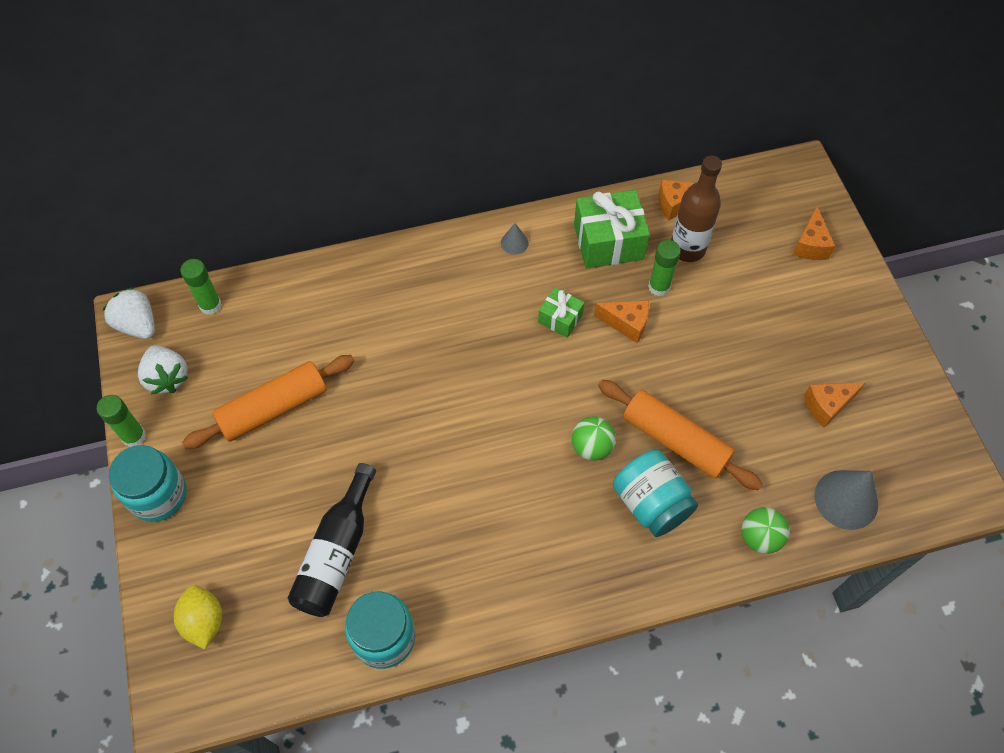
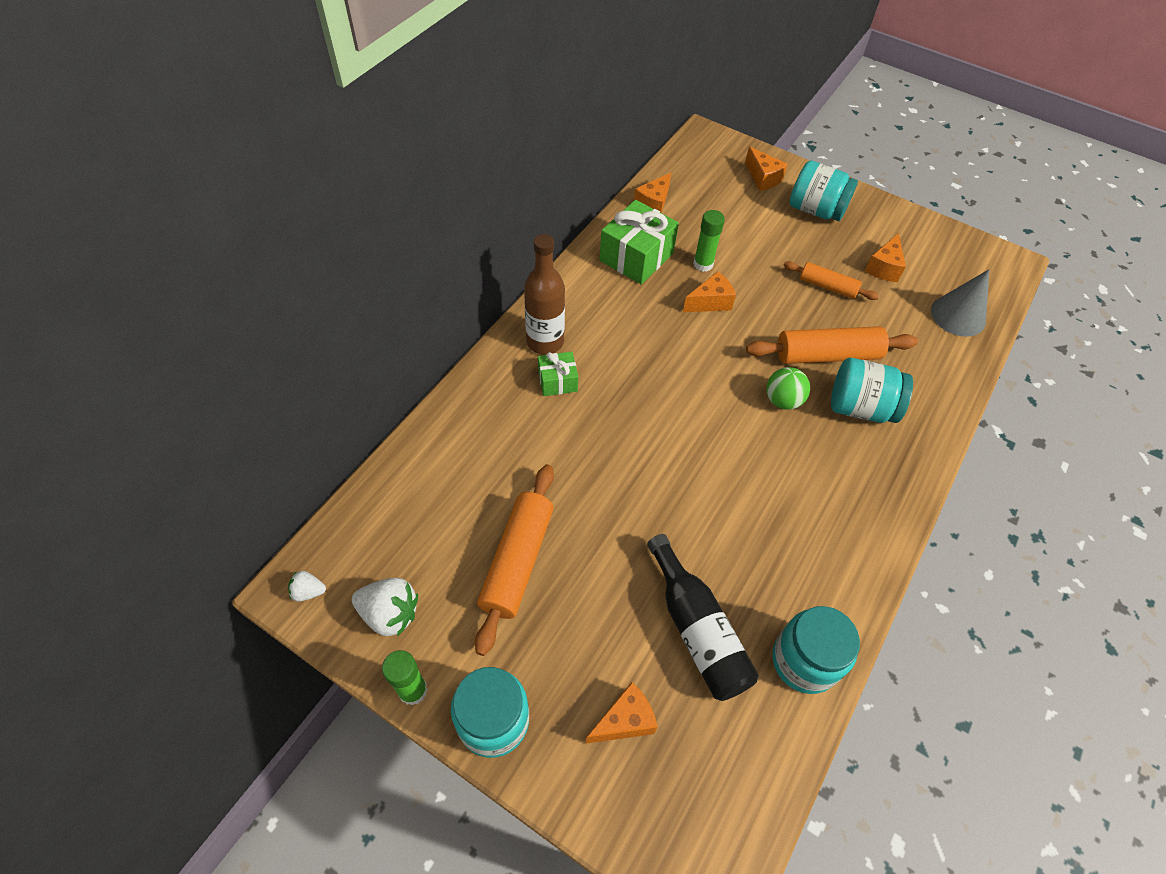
camera: 45 degrees left, 5 degrees down
(138, 325) = (308, 591): white strawberry -> white strawberry, size x0.54
(204, 621) = (655, 788): yellow lemon -> none
(210, 305) = (364, 522): green glue stick -> none
(230, 566) = (624, 721): none -> orange cheese
(514, 243) = (570, 300): grey cone -> none
(560, 318) = (662, 330): green gift -> green gift (557, 381)
(687, 248) = (692, 228): brown bottle -> brown bottle (545, 342)
(749, 384) = (827, 286): none -> orange rolling pin
(759, 537) = (943, 377): green ball -> none
(826, 308) = (816, 210): none -> turquoise jar

